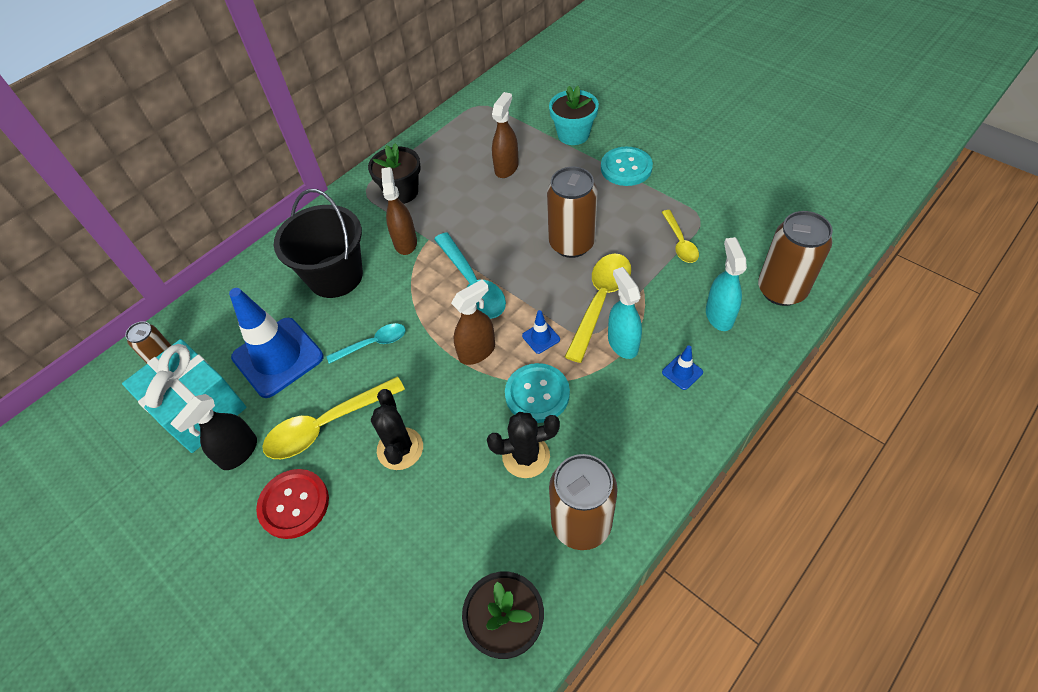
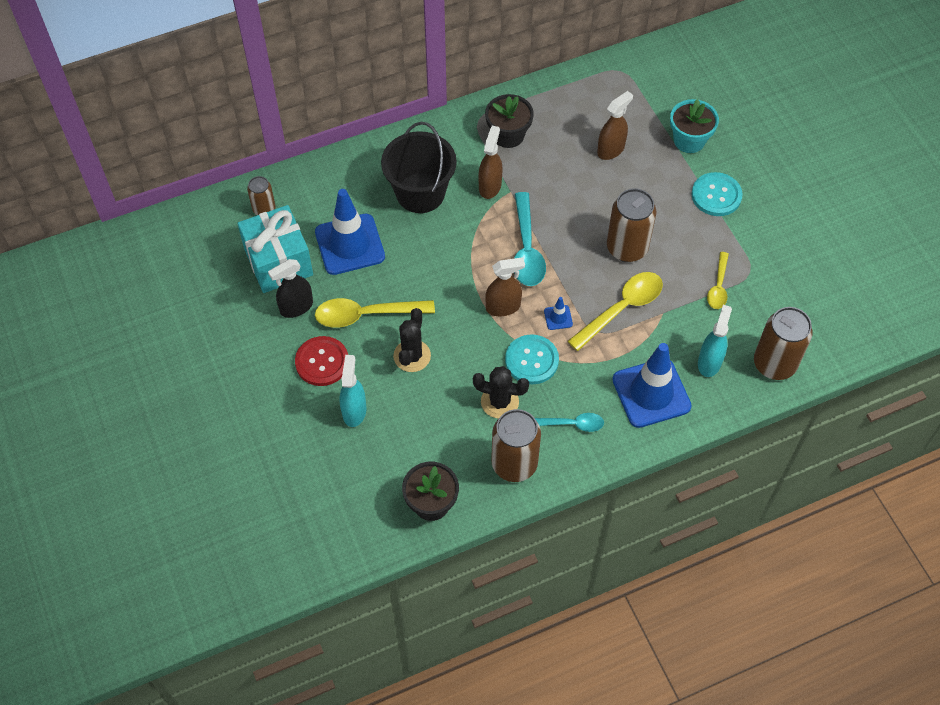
camera: 20 degrees right, 5 degrees up
(373, 344) = (426, 265): turquoise spoon -> turquoise spoon (571, 424)
(622, 343) = (619, 350): turquoise spray bottle -> turquoise spray bottle (354, 411)
(682, 372) = (651, 393): blue traffic cone -> blue traffic cone, size x2.45

